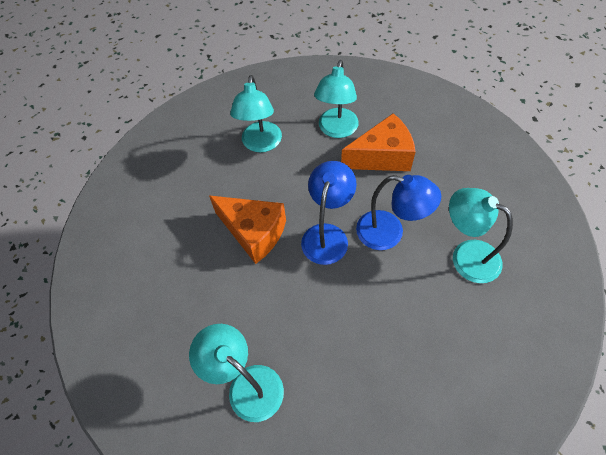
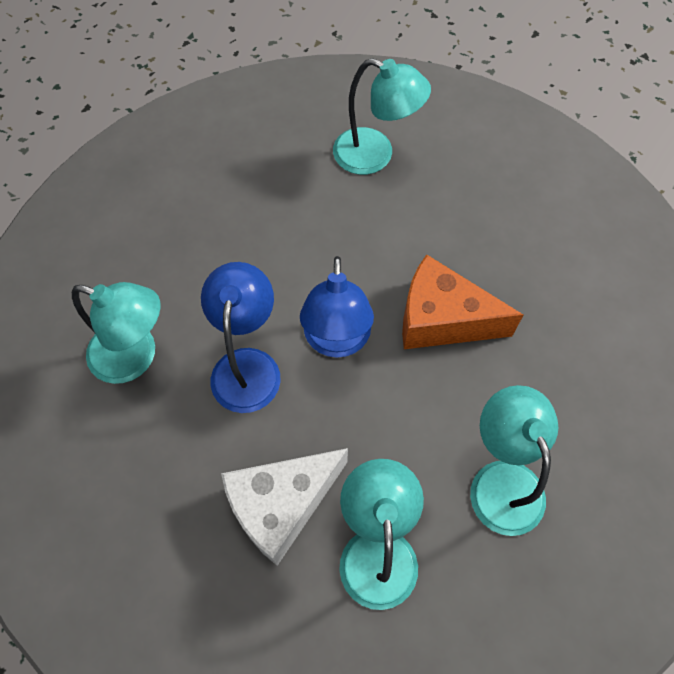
camera: 160 degrees right, 5 degrees up
(382, 157) = (281, 505): orange cheese -> white cheese
(389, 233) = (247, 365): blue lamp -> blue lamp turned 90 degrees clockwise

